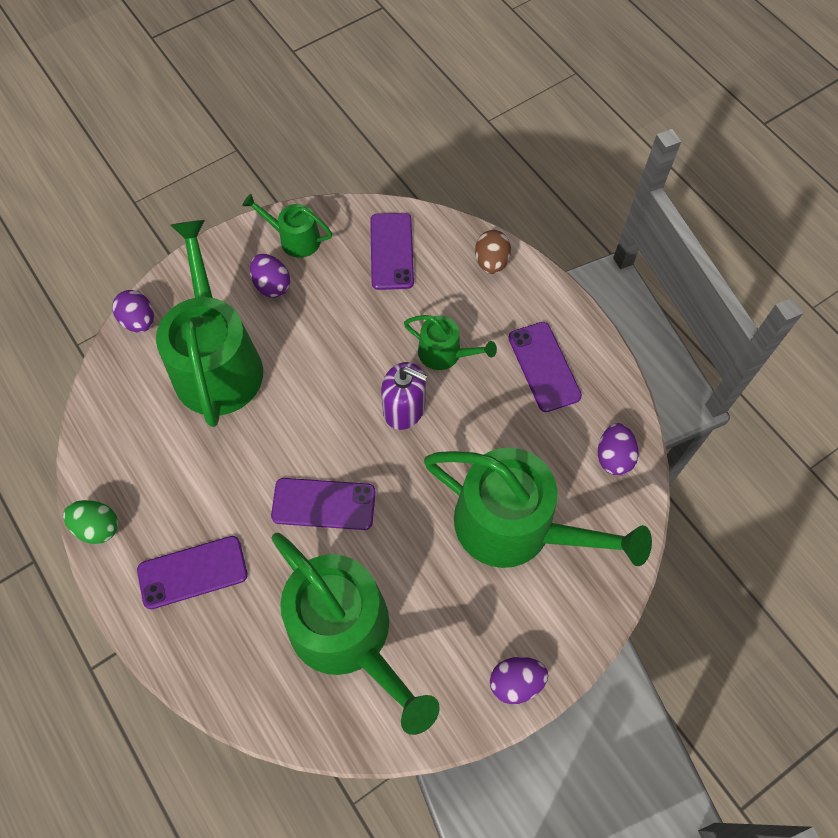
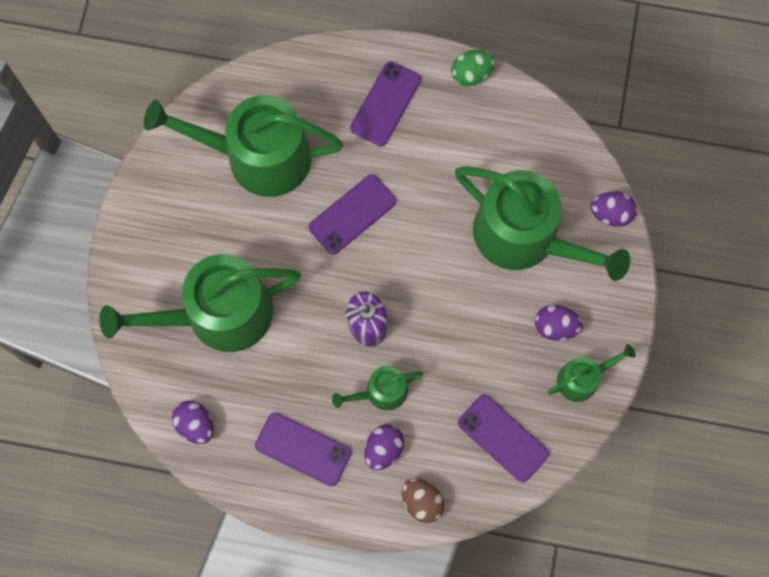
camera: 135 degrees right, 10 degrees up
(516, 682) = (134, 221): purple egg -> purple egg (383, 449)

